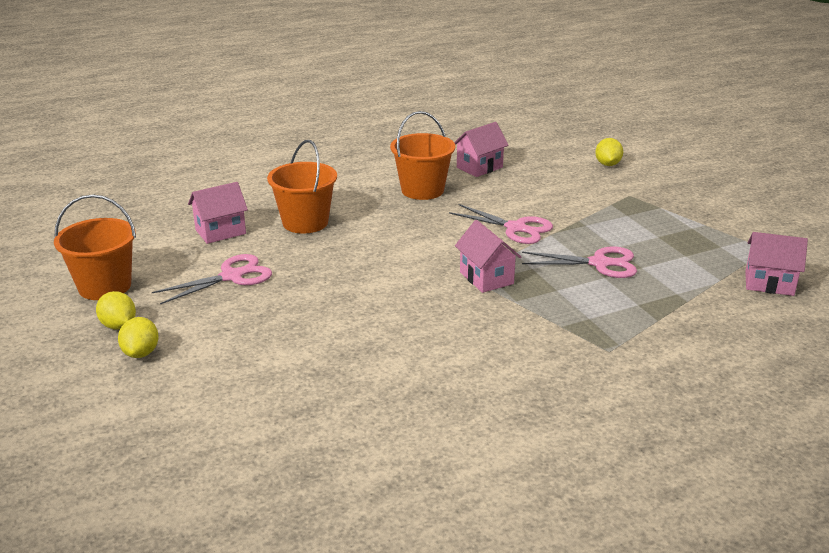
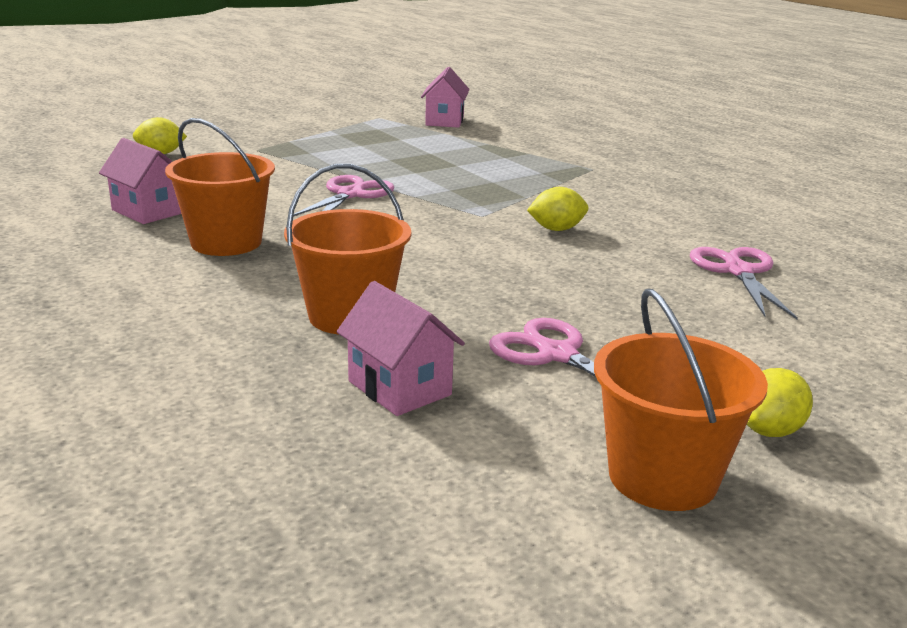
camera: 100 degrees left, 5 degrees down
(141, 353) = (817, 394): yellow lemon -> yellow lemon (556, 229)
(486, 278) = (482, 207): pink house -> none
(599, 263) = (428, 166): pink scissors -> pink scissors (738, 272)

